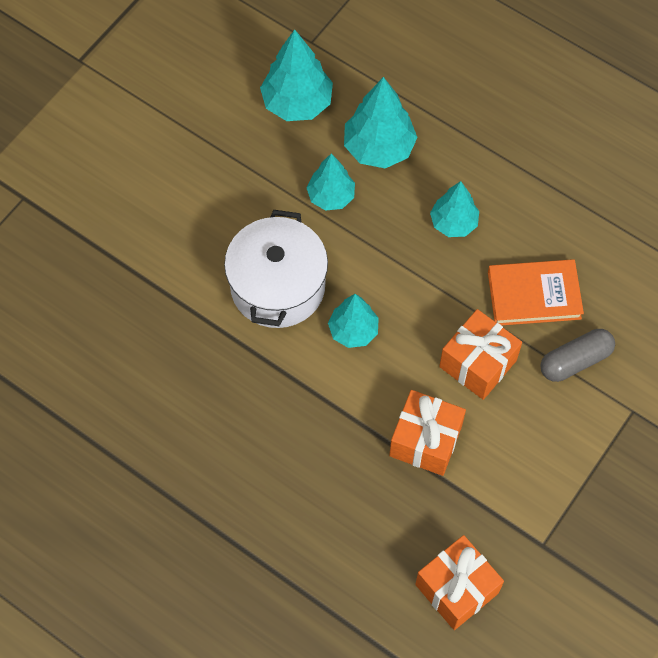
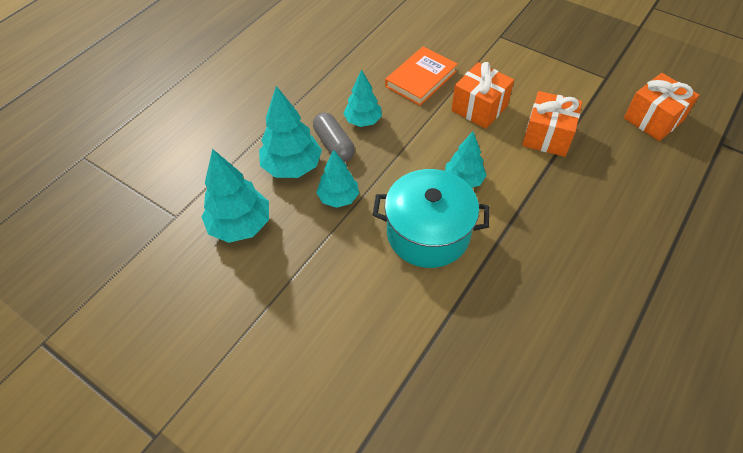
camera: 90 degrees left, 10 degrees down
(277, 286) = (428, 233): white pot -> turquoise pot
(534, 295) = (421, 79): orange book -> orange book turned 45 degrees clockwise
(575, 361) = (469, 60): grey capsule -> grey capsule (334, 144)

